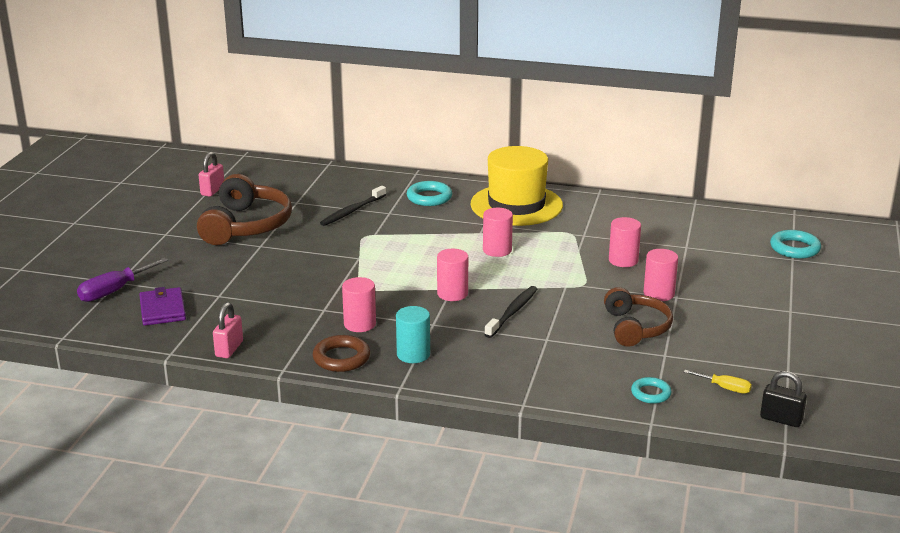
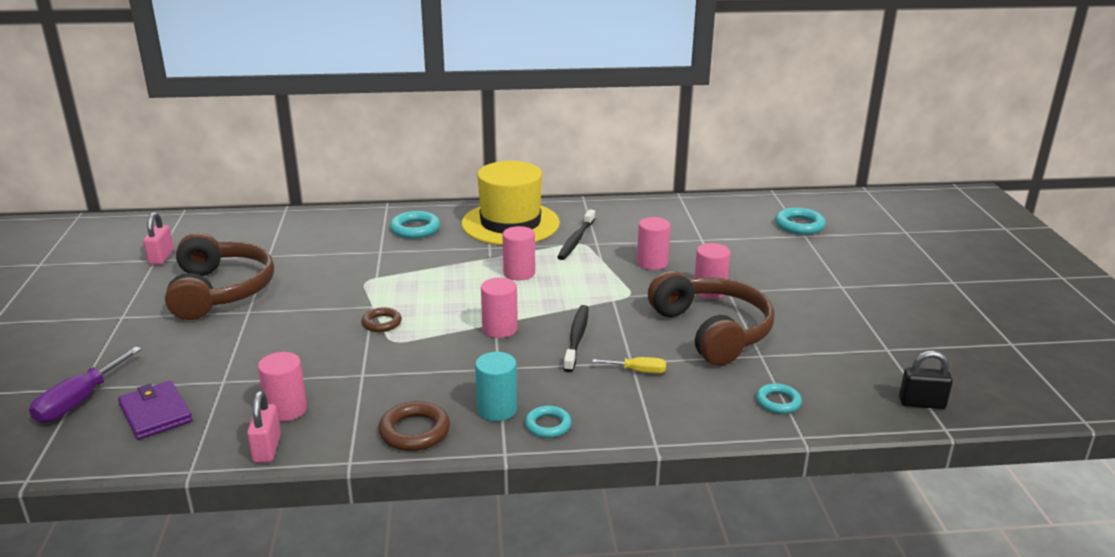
camera: 20 degrees left, 0 degrees up
(352, 211) = (338, 256): black toothbrush -> black toothbrush (576, 240)
(359, 272) = (382, 323): none -> brown ring
(360, 324) = (414, 384): pink cylinder -> pink cylinder (286, 410)
(446, 373) = (548, 425): none -> turquoise ring
(635, 327) = (712, 331): brown headphones -> brown headphones, size x1.51
(725, 388) = (844, 380): yellow screwdriver -> yellow screwdriver (638, 371)

